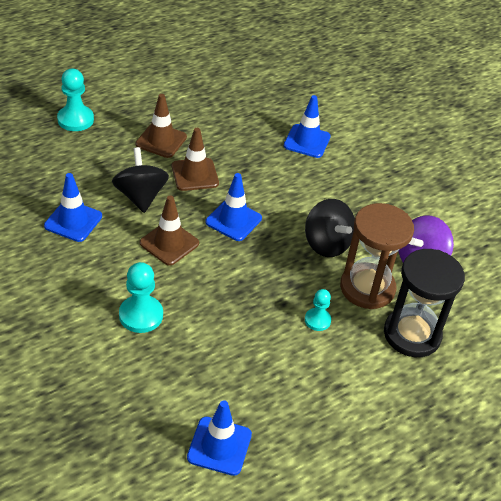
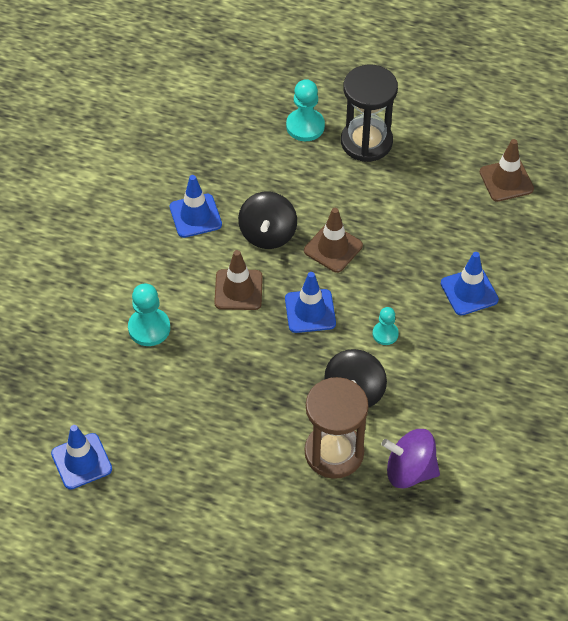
camera: 55 degrees right, 10 degrees up
(140, 196) = (268, 234): black spinning top -> black spinning top turned 150 degrees clockwise
(161, 141) = (347, 196): brown traffic cone -> brown traffic cone (506, 180)
(317, 320) = (261, 441): turquoise pawn -> turquoise pawn (385, 334)
(412, 334) = (315, 516): black hourglass -> black hourglass (366, 142)

